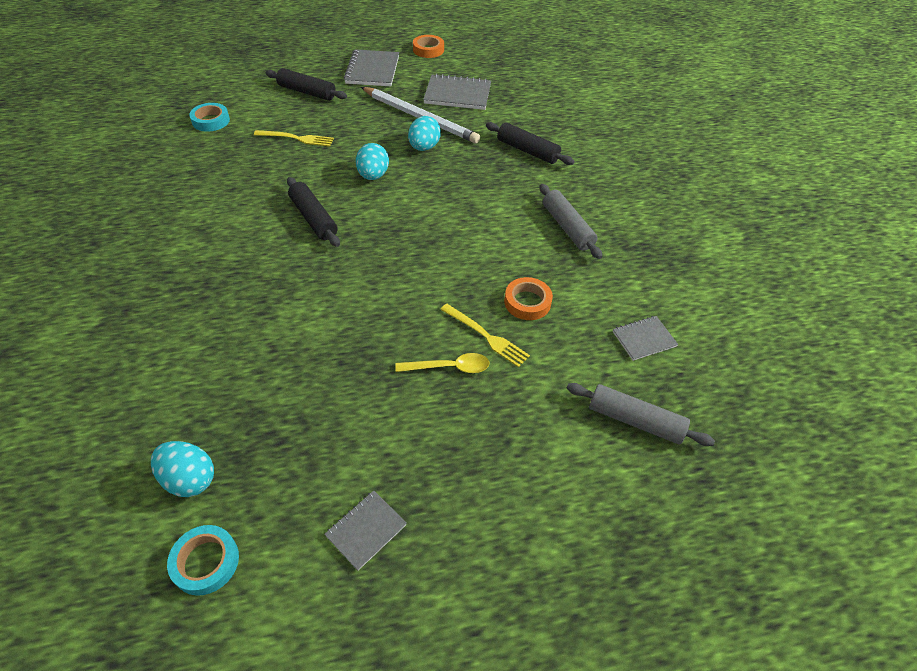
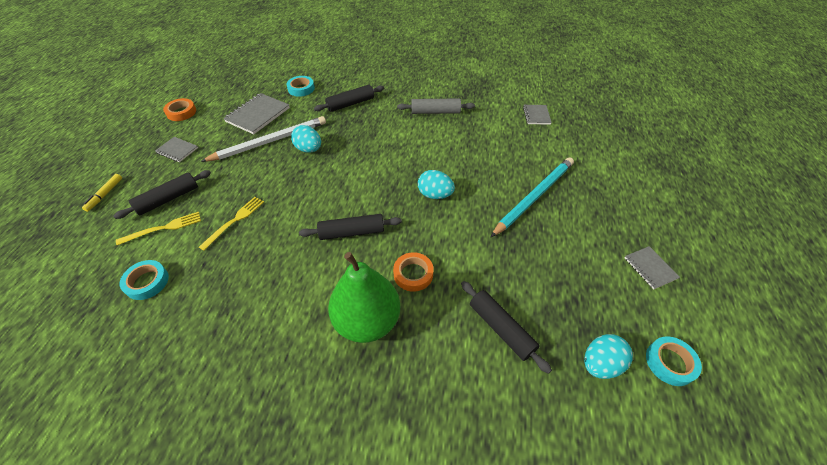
camera: 65 degrees left, 0 degrees up
(203, 264) = (367, 321): none -> green pear
(219, 373) = (501, 328): none -> black rolling pin
(297, 59) = (105, 195): none -> yellow marker
(372, 70) = (177, 150): grey notebook -> grey notebook, size x0.58
(373, 175) = (322, 185): turquoise egg -> turquoise egg (435, 195)
(449, 367) = (534, 197): yellow spoon -> turquoise pencil
(486, 336) = (514, 173): yellow fork -> yellow fork (163, 228)
(527, 105) = (301, 89): none -> turquoise tape
(527, 302) = (492, 148): orange tape -> orange tape (413, 274)
(635, 420) = (590, 138): grey rolling pin -> none

